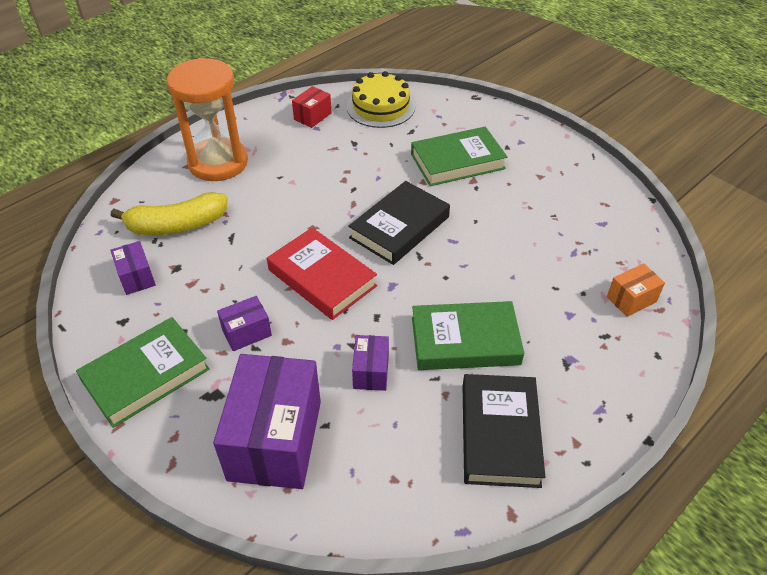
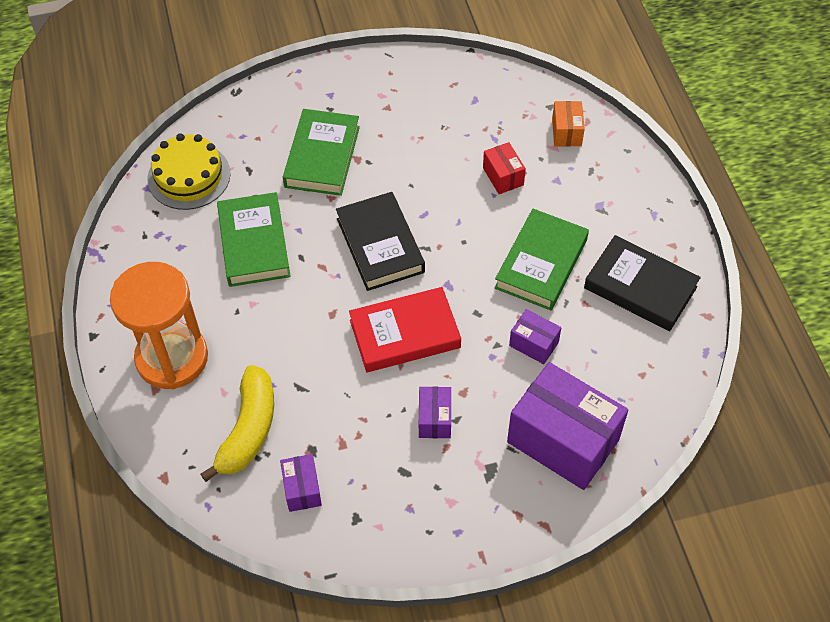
camera: 60 degrees left, 10 degrees up
(136, 277) = (302, 489): purple box -> purple box turned 75 degrees clockwise
(146, 375) = (437, 517): green book -> green book (254, 244)
(312, 116) = (157, 242): red box -> red box (503, 176)

